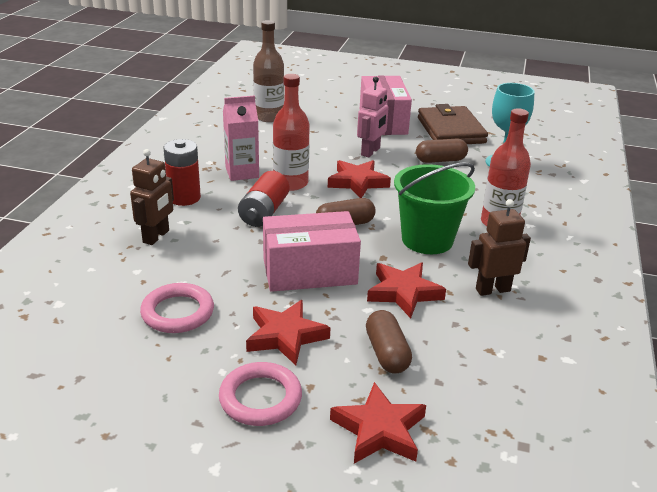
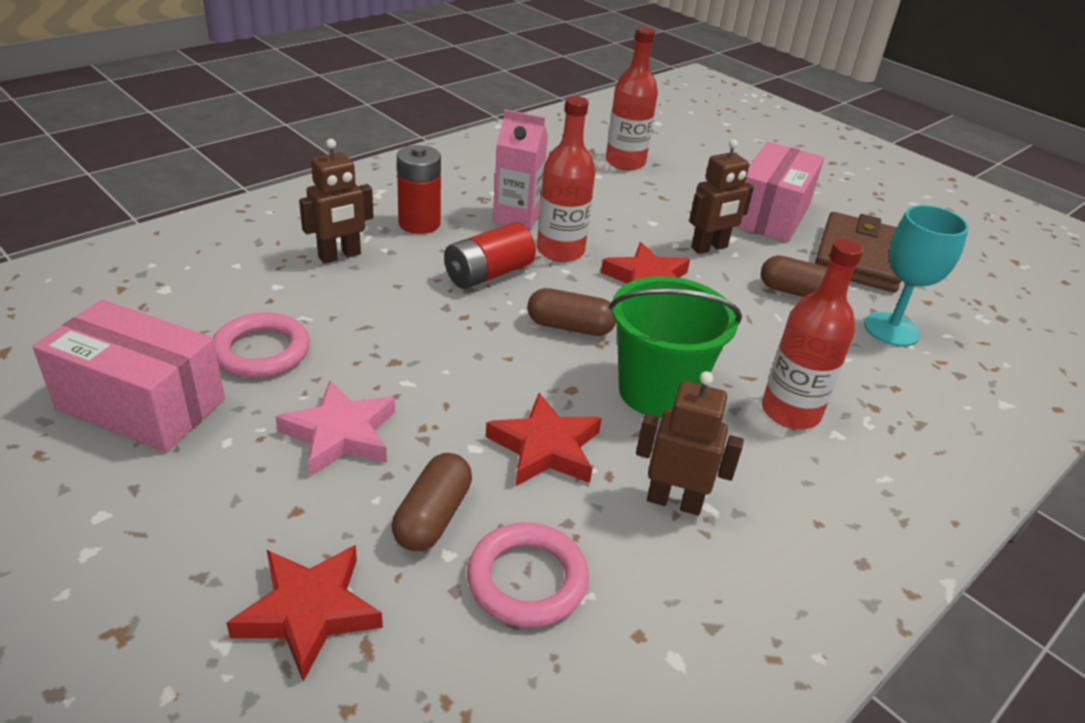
camera: 30 degrees right, 5 degrees up
(260, 398) = (227, 495): pink ring -> pink ring (527, 579)
(269, 117) = (625, 162): brown bottle -> red bottle
(285, 336) = (340, 434): red star -> pink star
(309, 271) = (459, 368): pink box -> pink box (141, 404)
(371, 152) = (709, 248): pink robot -> brown robot

